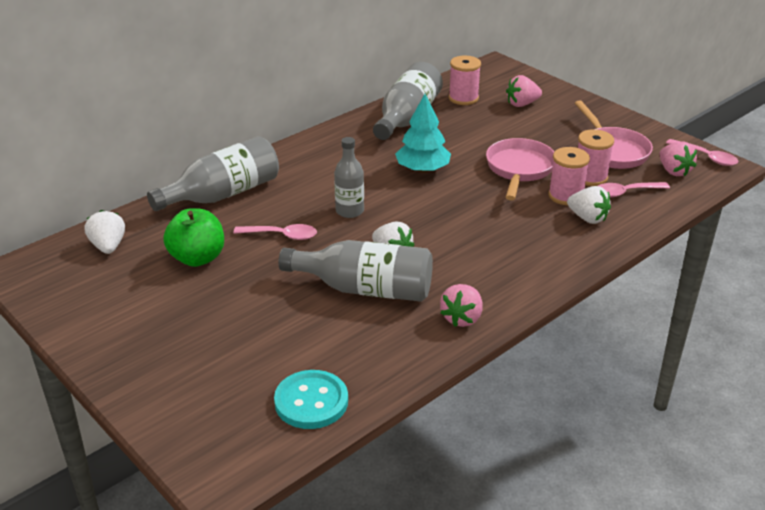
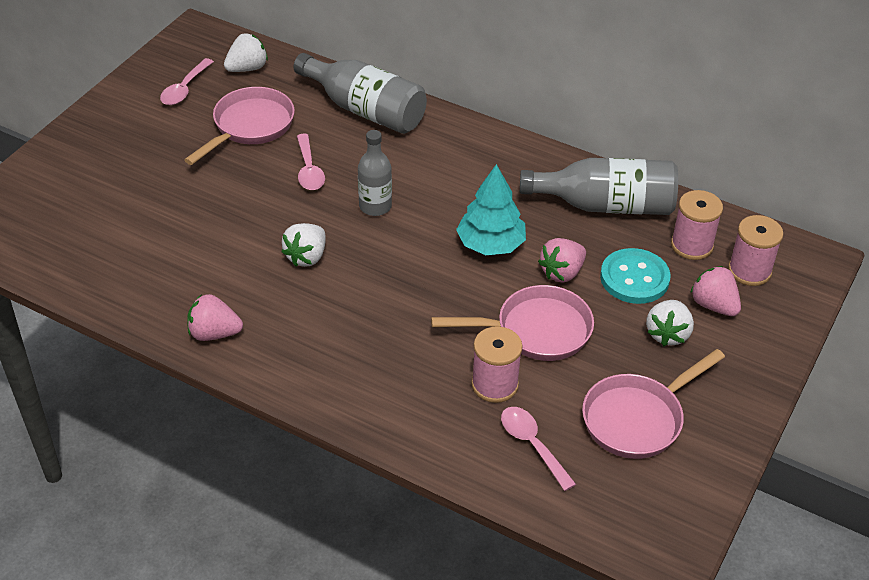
camera: 70 degrees right, 10 degrees up
(197, 258) = (250, 127): green apple -> pink pan
(311, 401) = (64, 256): turquoise button -> turquoise button (634, 278)
(365, 289) = (239, 251): grey bottle -> none
(587, 218) = (452, 413): white strawberry -> white strawberry (667, 334)
(590, 177) = (553, 403): pink spool -> pink spool (749, 271)
(673, 171) = (618, 494): pink strawberry -> pink strawberry (562, 272)
(706, 157) = (681, 531): pink spoon -> pink spoon (185, 89)

